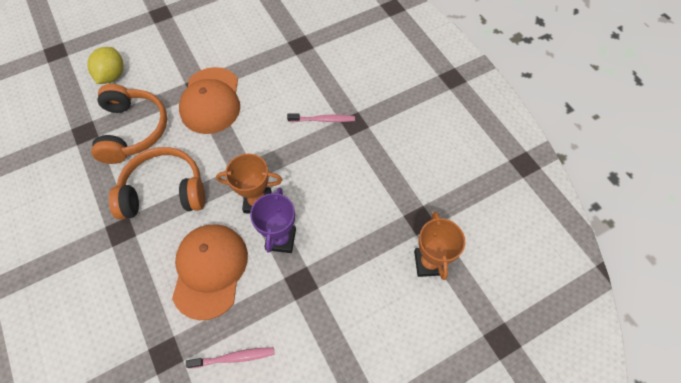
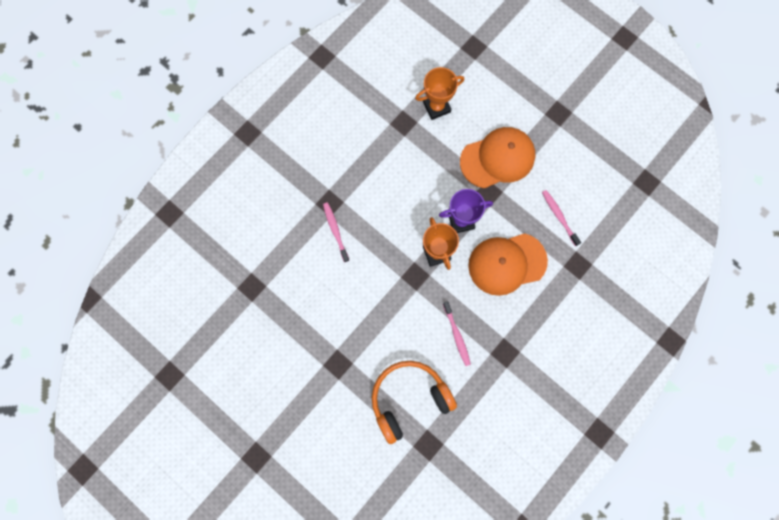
camera: 110 degrees left, 15 degrees up
(112, 76) = (355, 459): yellow lemon -> none
(164, 191) = (457, 335): orange headphones -> pink toothbrush
(211, 100) = (350, 342): orange cap -> orange cap (497, 158)

